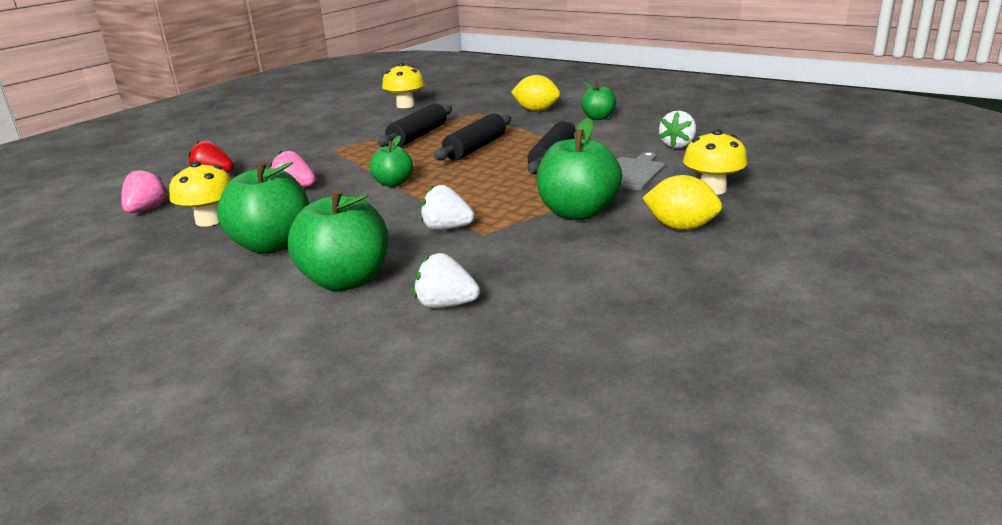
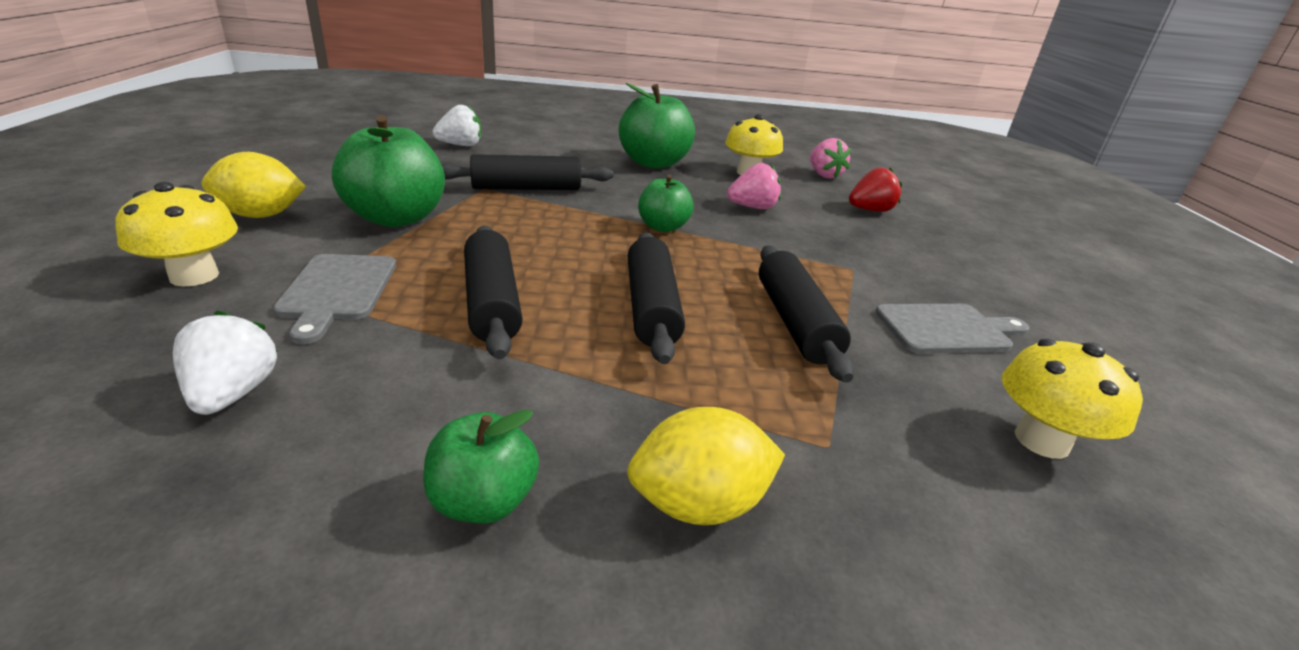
camera: 140 degrees right, 5 degrees up
(346, 280) = (553, 150): green apple -> none
(355, 126) = (947, 329): none -> grey cutting board
(446, 228) = (526, 188): white strawberry -> black rolling pin

